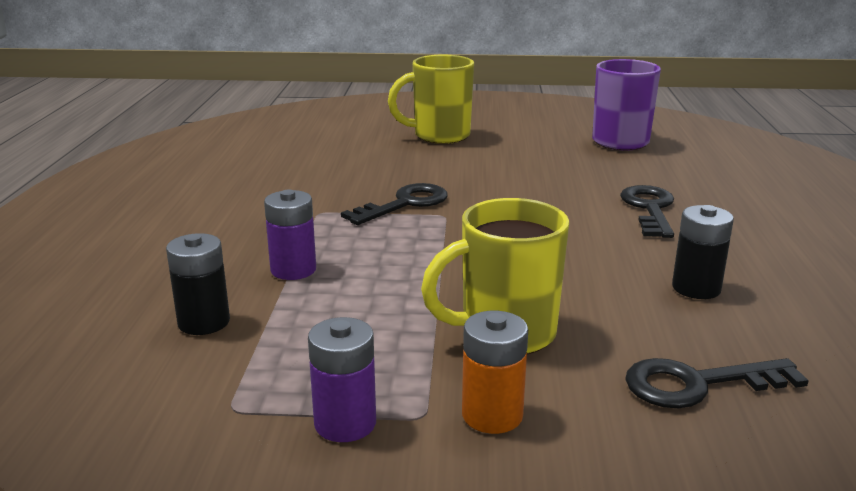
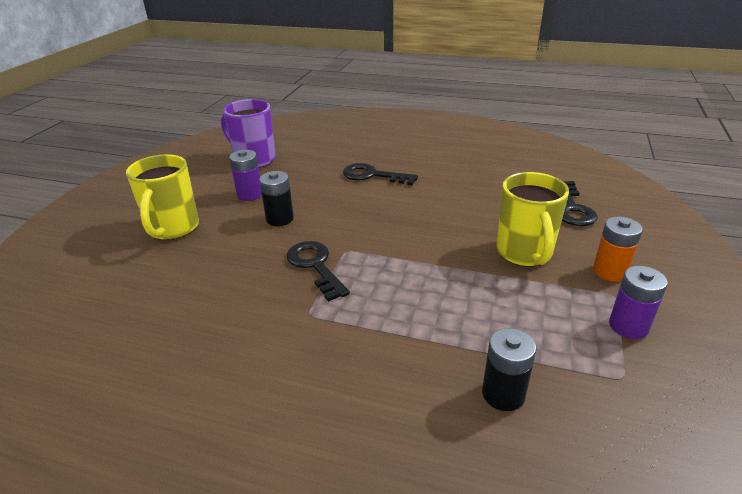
camera: 75 degrees left, 10 degrees up
(293, 270) = (419, 337): purple battery -> purple battery (250, 194)
(696, 288) = (478, 186): black battery -> black battery (280, 219)

